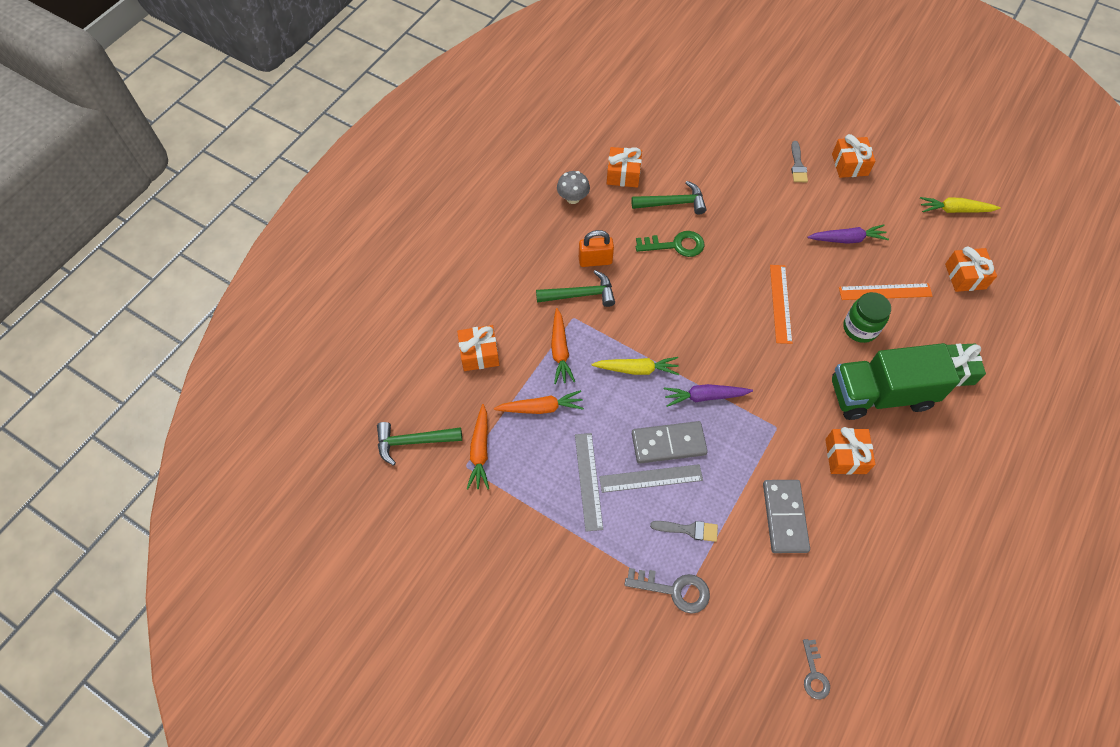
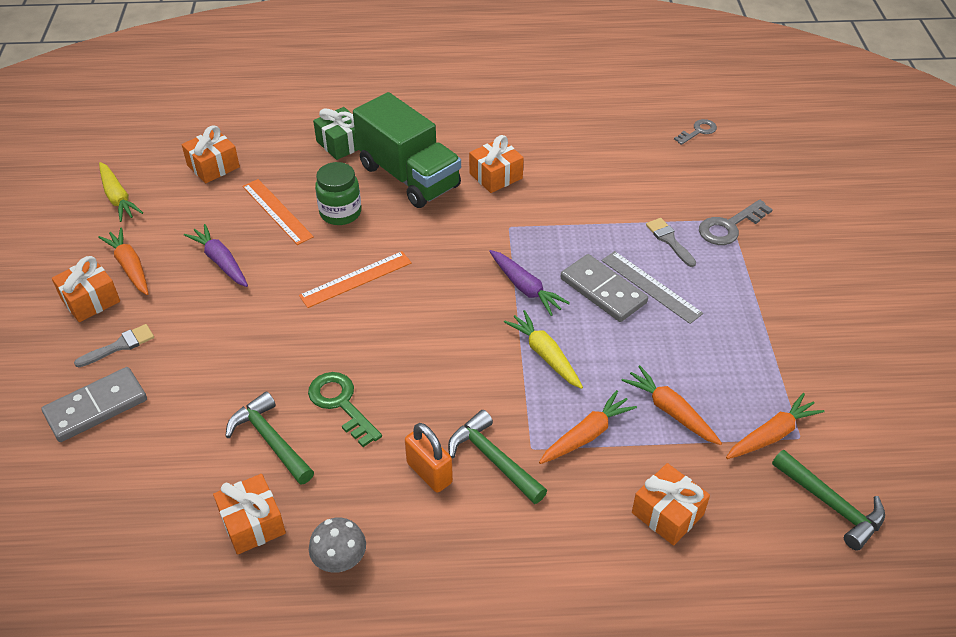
camera: 125 degrees left, 15 degrees down
(588, 481) = (703, 329): grey ruler -> none
(674, 590) = (729, 226): grey key -> grey key turned 105 degrees counterclockwise
(785, 517) = (592, 189): grey domino -> grey domino (96, 407)
(871, 192) = (130, 267): none -> orange carrot

